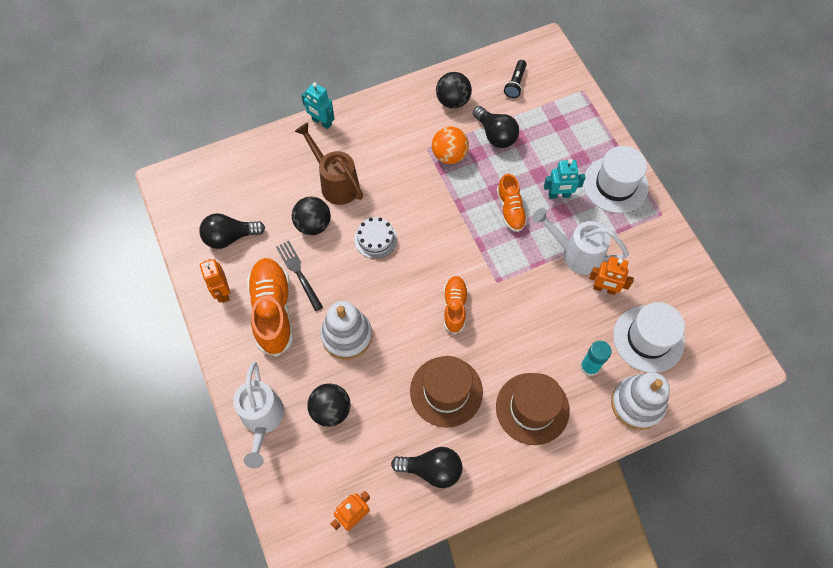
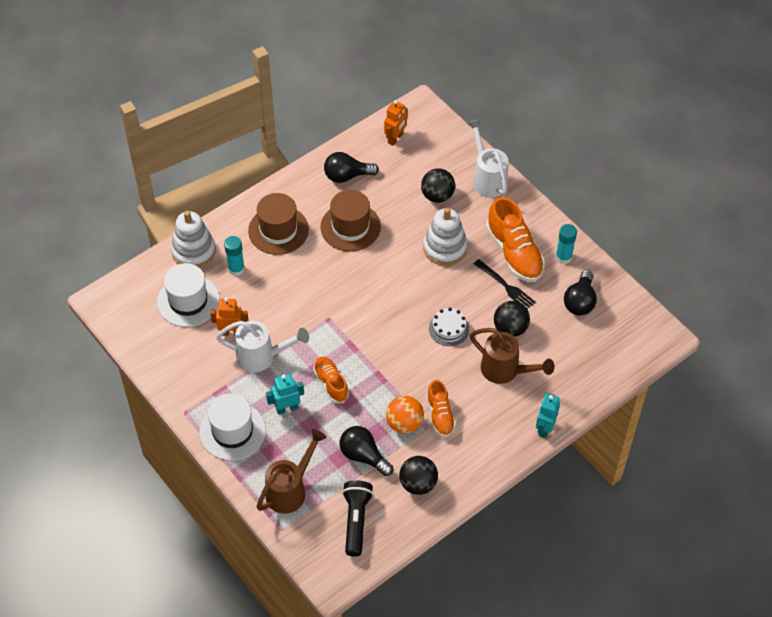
camera: 165 degrees right, 10 degrees down
(222, 292) = (563, 257): orange robot -> turquoise glue stick
(230, 237) = (580, 301): black light bulb -> black light bulb turned 135 degrees clockwise
(321, 122) = (545, 428): turquoise robot -> turquoise robot turned 90 degrees counterclockwise
(454, 307) = (361, 289): orange shoe -> orange shoe (440, 415)
(515, 84) = (356, 520): black flashlight -> black flashlight, size x1.55
(569, 121) = (290, 490): none -> brown watering can

